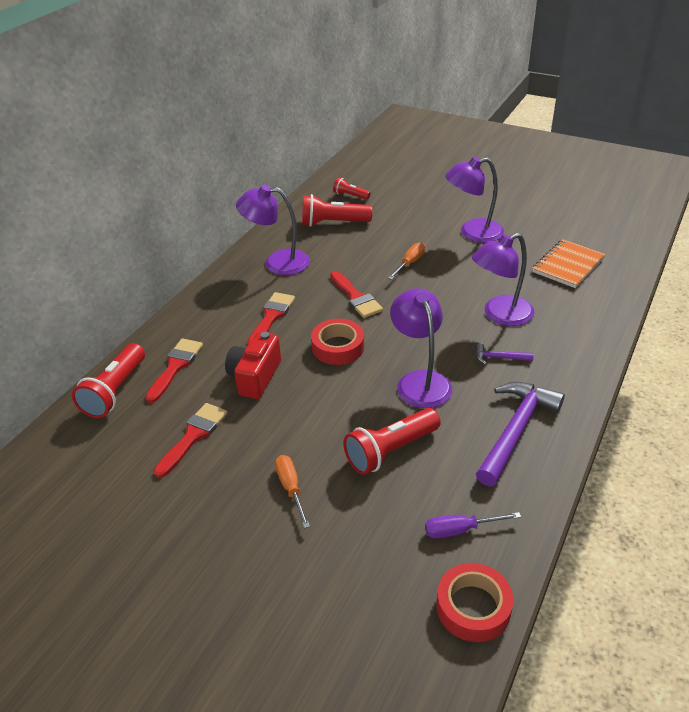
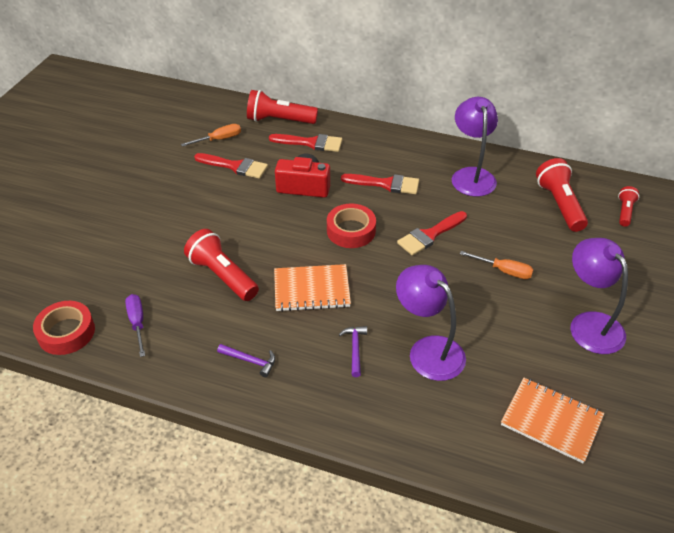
camera: 80 degrees right, 5 degrees up
(291, 488) = (183, 223): orange screwdriver -> orange screwdriver (219, 139)
(420, 381) = (311, 289): purple lamp -> orange notebook
(515, 431) = (250, 361): purple hammer -> purple hammer, size x0.45

